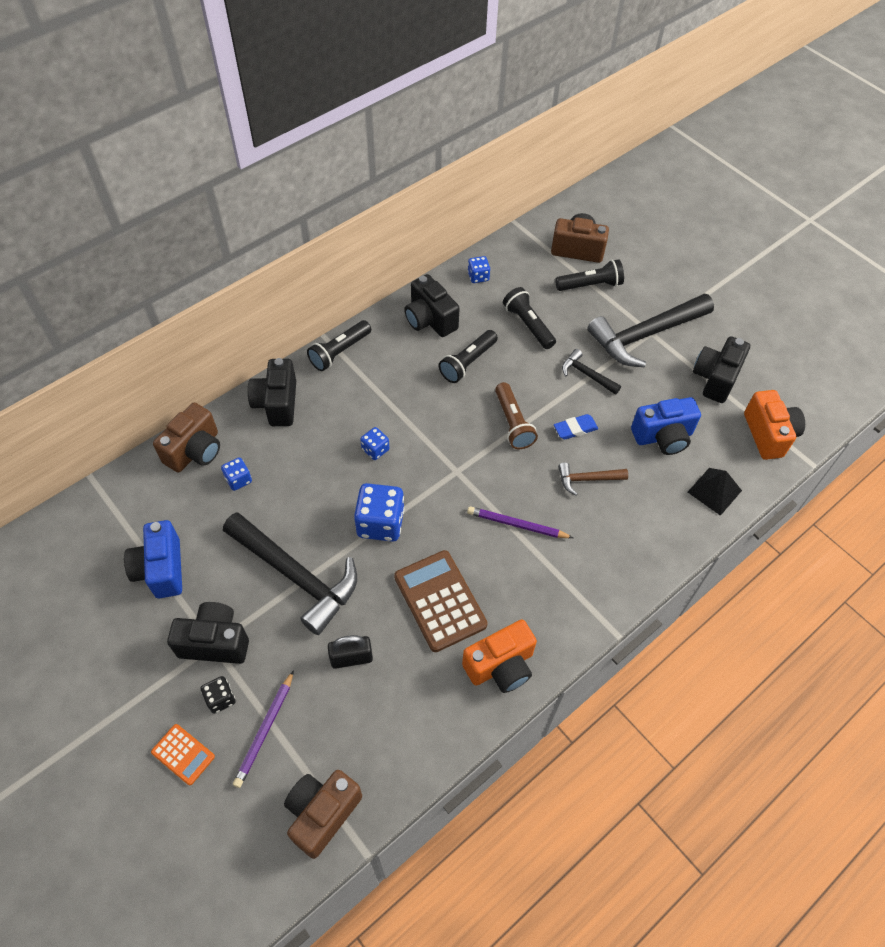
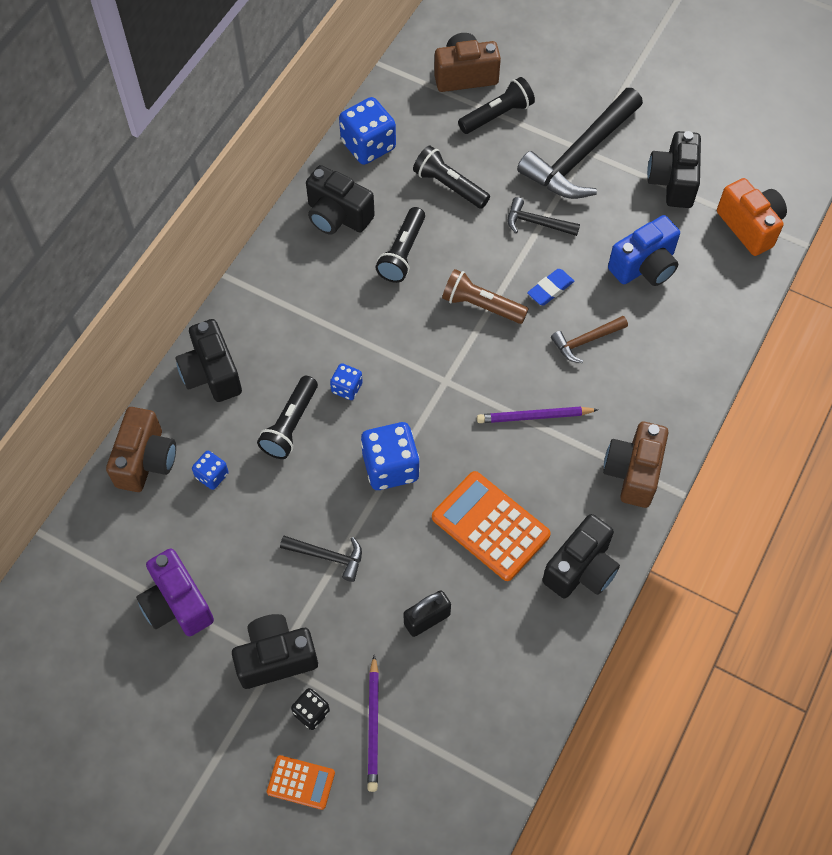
camera: 20 degrees left, 5 degrees up
(161, 569) = (177, 604): blue camera -> purple camera
(296, 576) = (327, 556): black hammer -> black hammer, size x0.48
(322, 813) = (470, 781): brown camera -> brown camera (633, 472)
(340, 352) = (253, 289): black flashlight -> black flashlight (290, 425)
(440, 601) = (490, 526): brown calculator -> orange calculator
(478, 276) = (368, 145): blue dice -> blue dice, size x1.89
(500, 666) = (581, 569): orange camera -> black camera
(513, 423) = (481, 305): brown flashlight -> brown flashlight turned 150 degrees clockwise
(714, 491) = (719, 308): black pyramid -> none

